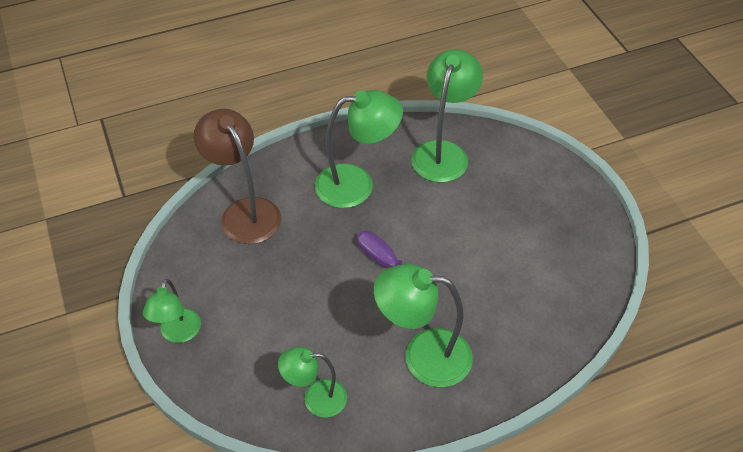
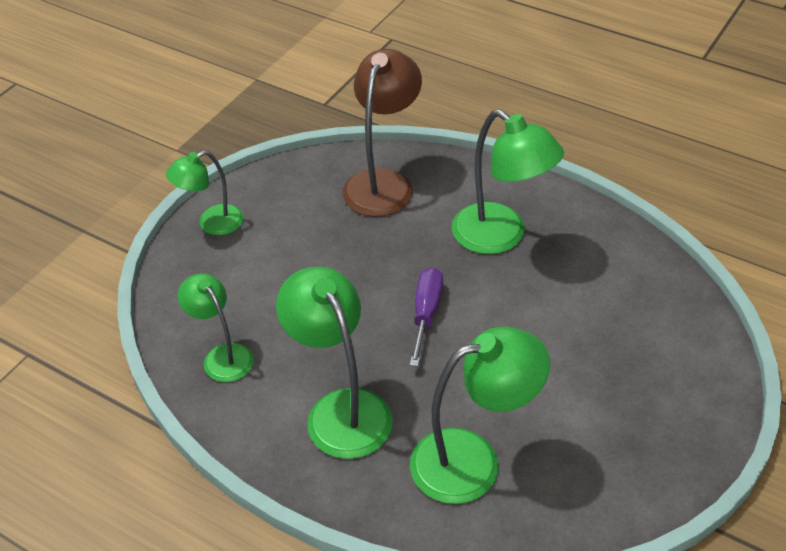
camera: 55 degrees right, 5 degrees down
(443, 152) = (621, 276): green lamp -> green lamp (473, 460)

